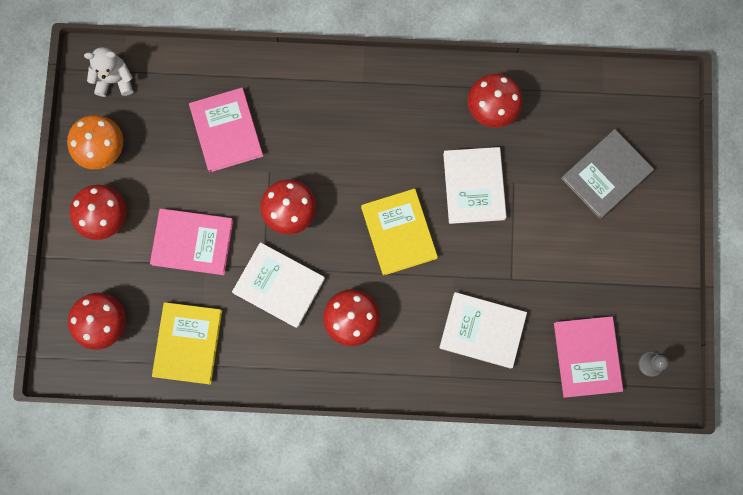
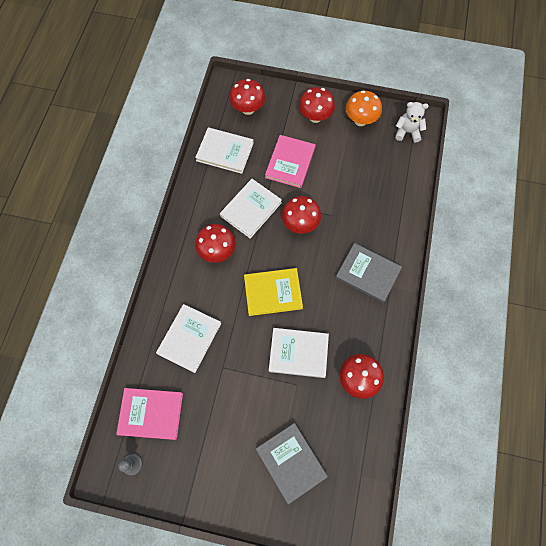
camera: 100 degrees right, 10 degrees down
(115, 80) = (407, 132): white teddy bear -> white teddy bear turned 90 degrees counterclockwise
(188, 343) = (225, 152): yellow book -> white book
(226, 131) = (363, 192): pink book -> none
(349, 112) = (367, 273): none -> grey book

